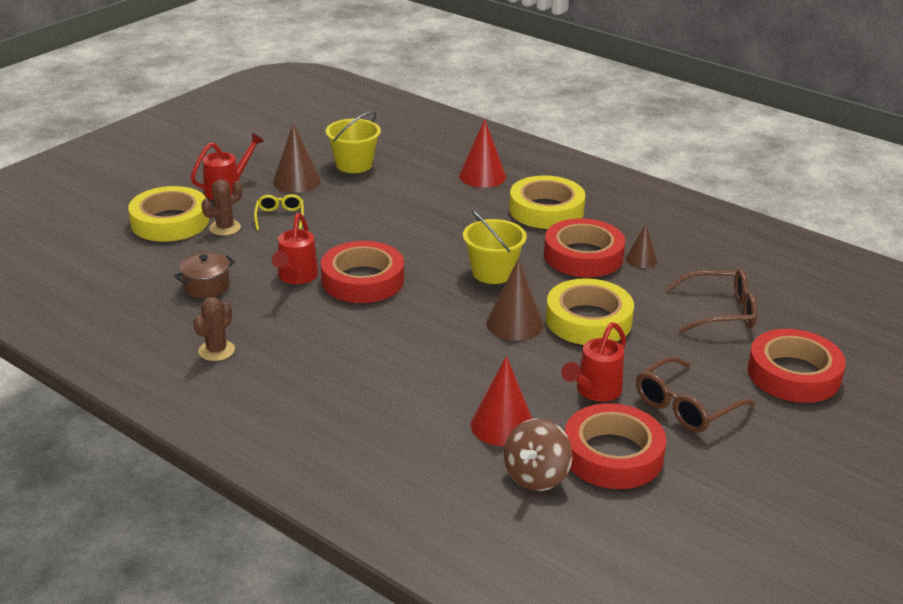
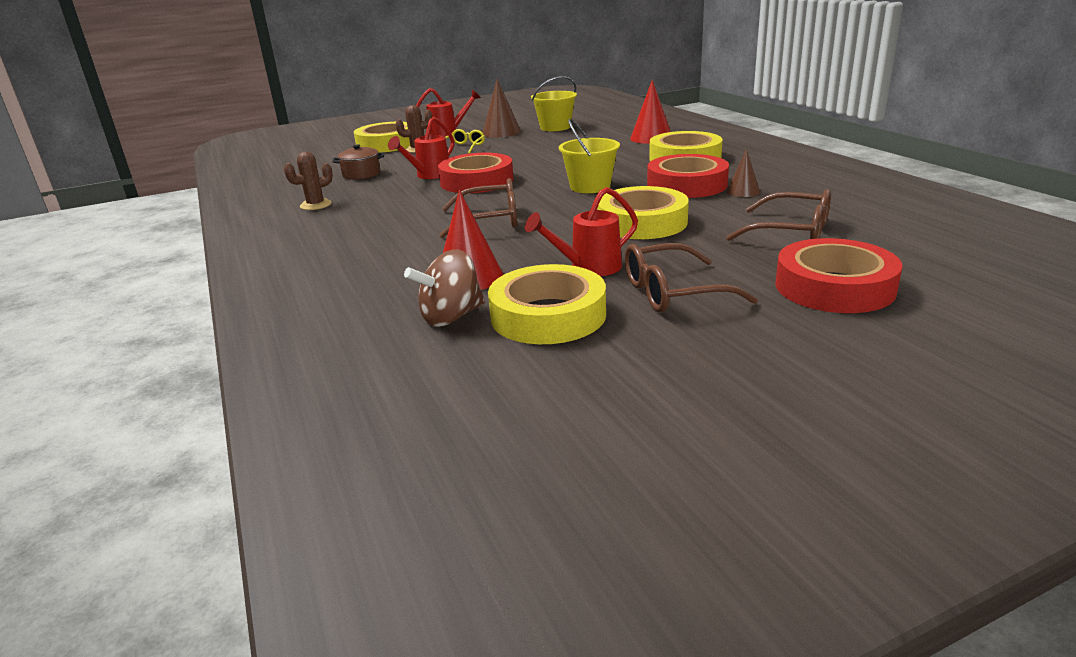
camera: 30 degrees right, 5 degrees down
(442, 342) = (490, 220): none -> brown glasses
(514, 324) = (569, 217): brown cone -> none
(613, 455) = (548, 315): red tape -> yellow tape

